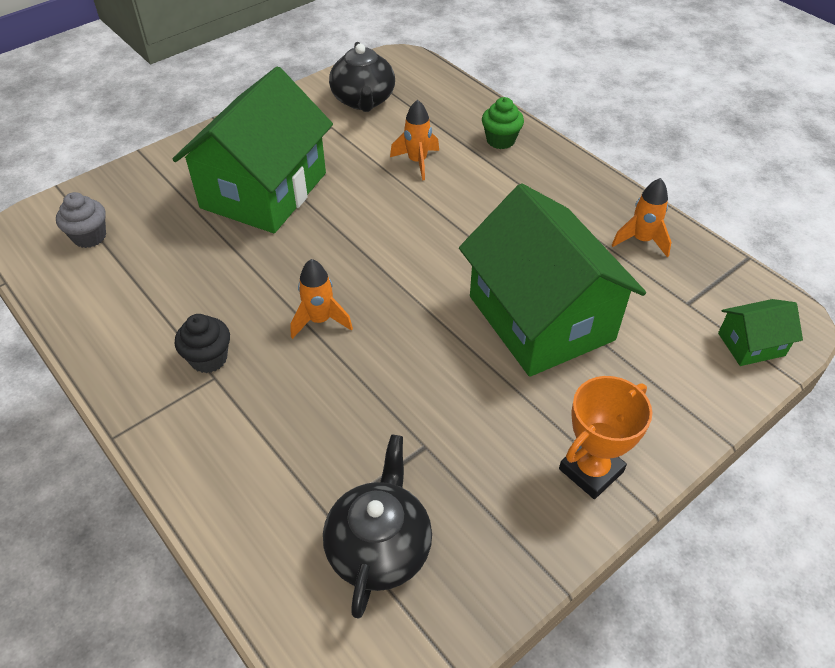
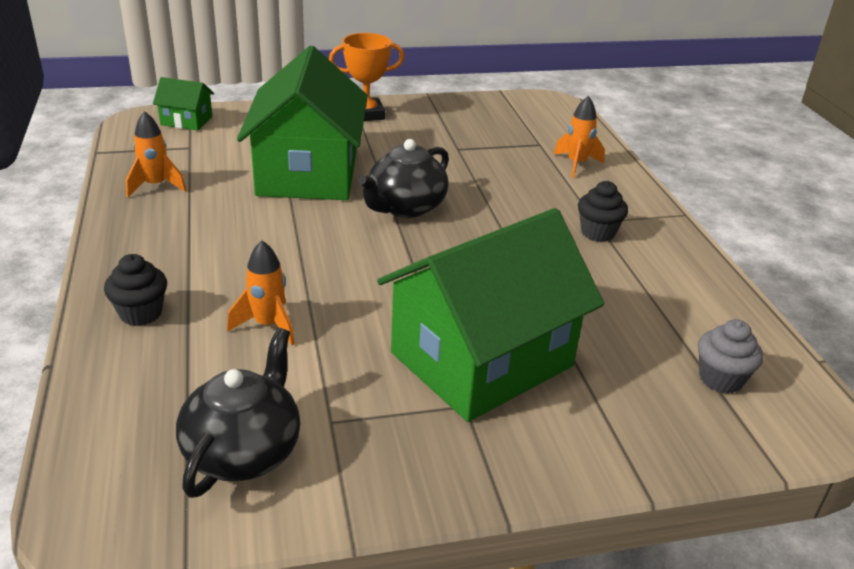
camera: 155 degrees left, 15 degrees down
(320, 320) = (488, 226): orange rocket -> orange rocket (576, 164)
(379, 547) = (516, 127): black teapot -> black teapot (405, 207)
(500, 140) = (141, 313): green cupcake -> black cupcake

